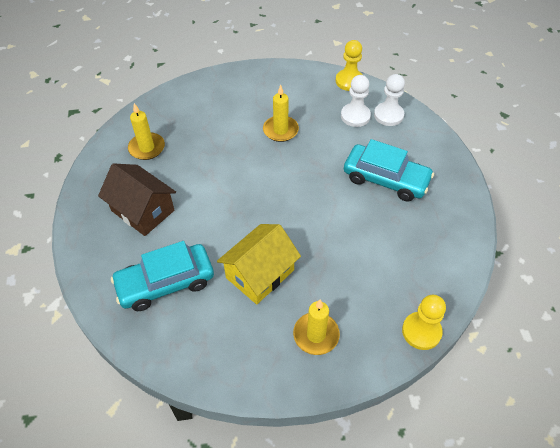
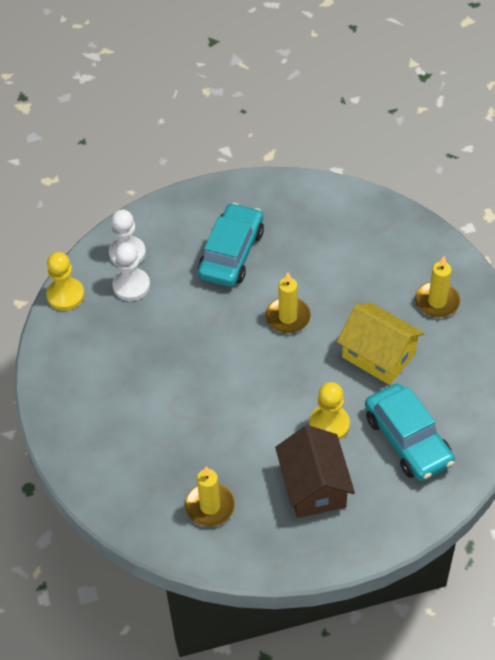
camera: 95 degrees left, 0 degrees up
(142, 210) = (314, 486): brown house -> brown house turned 45 degrees counterclockwise
(280, 130) = (163, 360): yellow candle -> yellow candle (288, 317)
(421, 331) = (414, 223): yellow pawn -> yellow pawn (329, 424)

